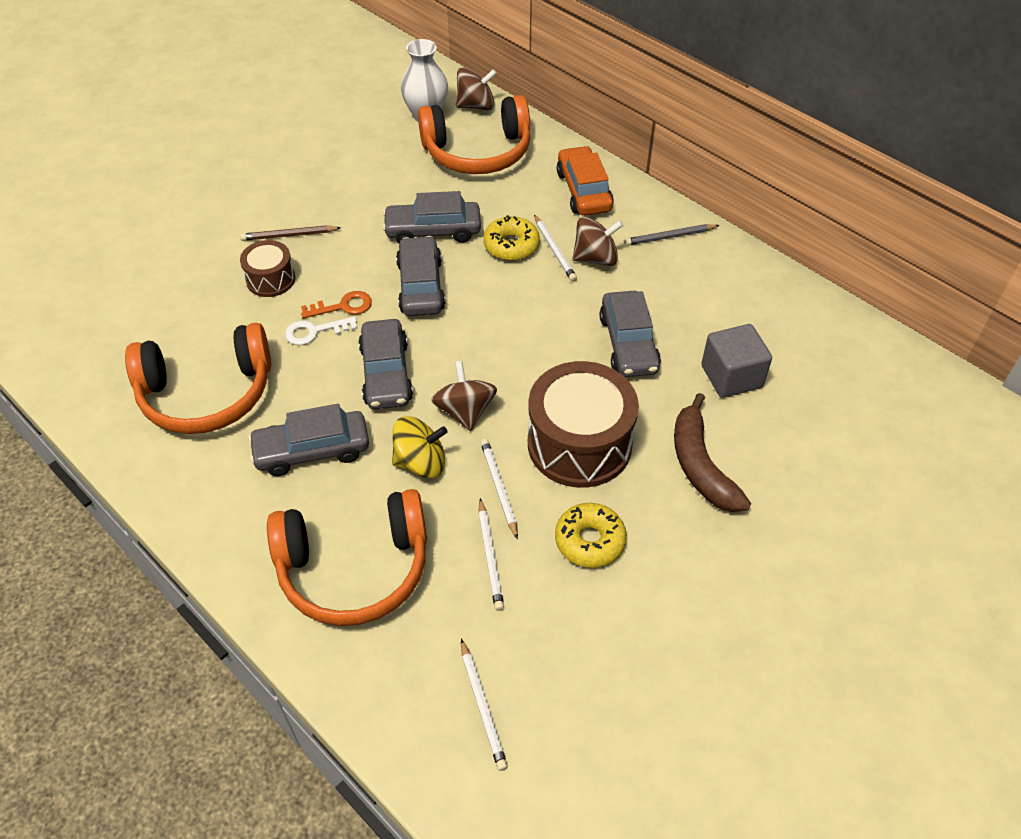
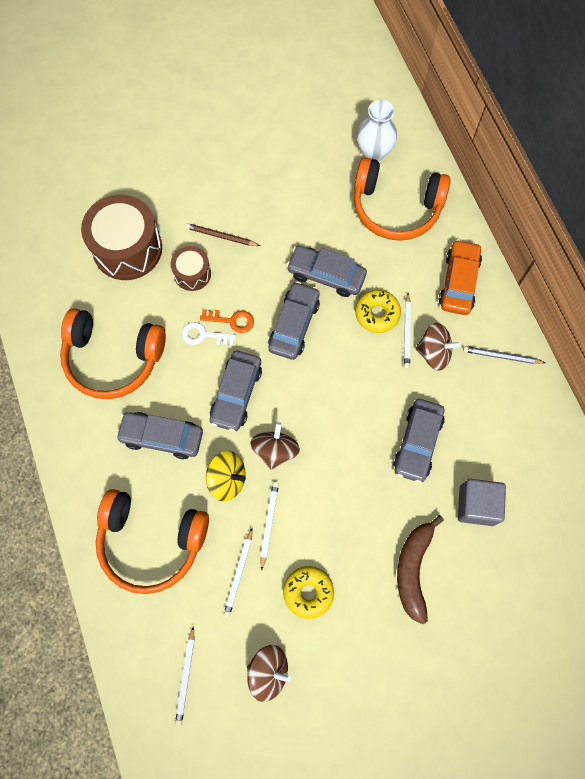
camera: 25 degrees right, 20 degrees up
(476, 106) = (417, 157): brown spinning top -> brown spinning top (268, 671)
(579, 444) = (339, 513): brown drum -> brown drum (127, 248)

